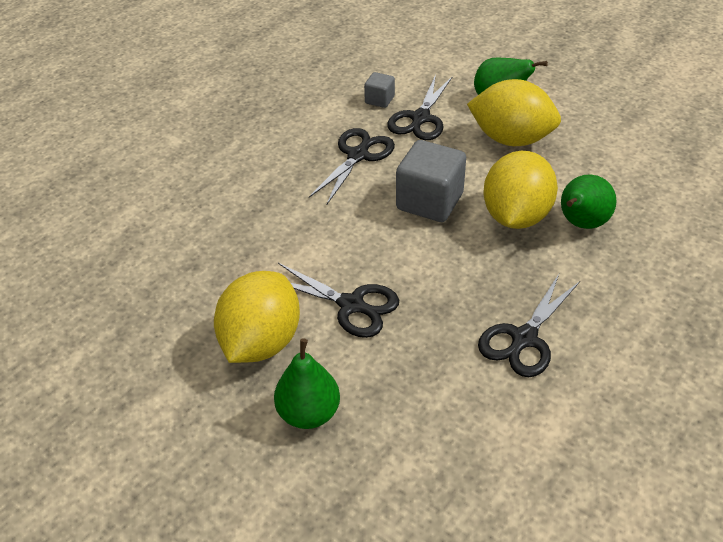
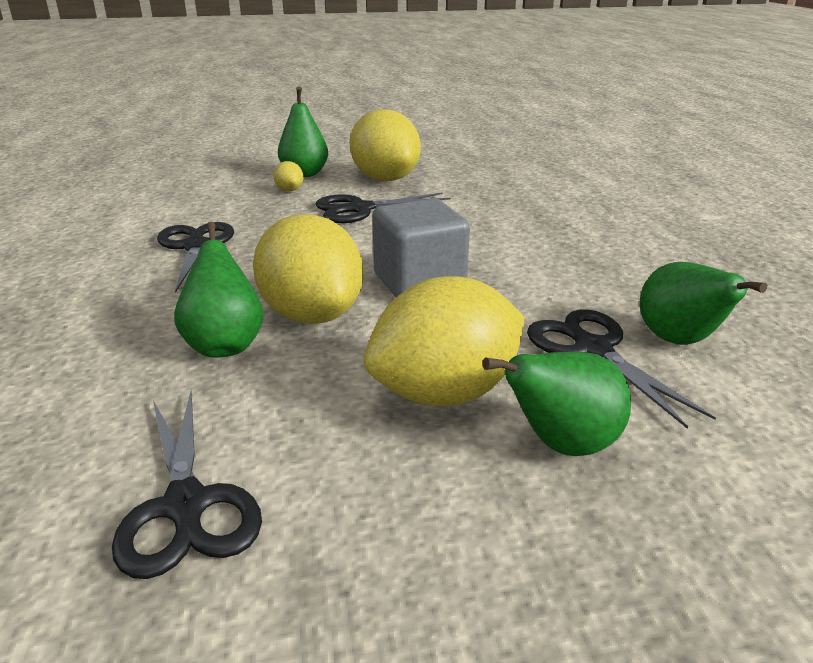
camera: 130 degrees right, 15 degrees down
(358, 155) = (561, 280): black scissors -> black scissors (186, 506)
(362, 386) = (289, 190): none -> yellow lemon
(379, 100) = (680, 341): grey cube -> green pear

